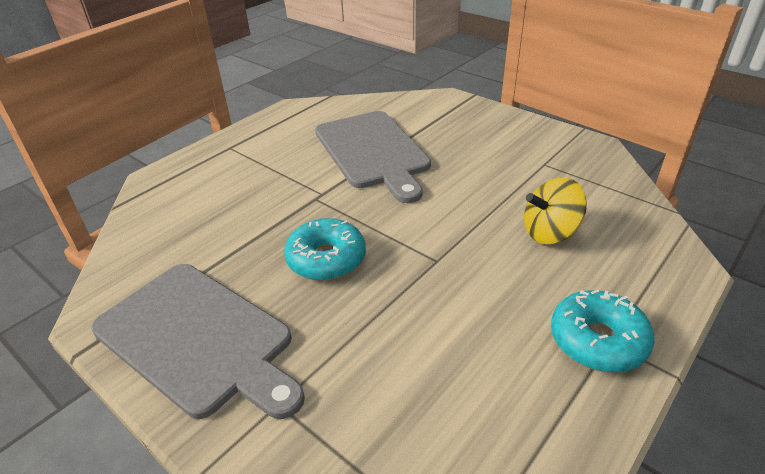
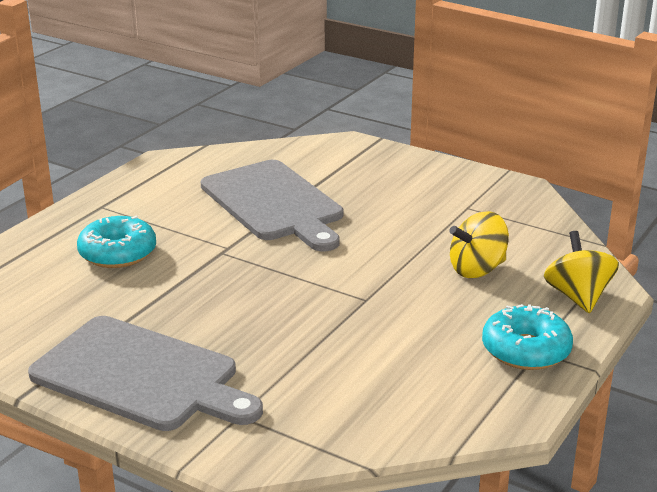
camera: 10 degrees left, 10 degrees down
(326, 259) = (251, 305): turquoise donut -> turquoise donut (118, 253)
(653, 273) = (578, 297): none -> yellow spinning top

